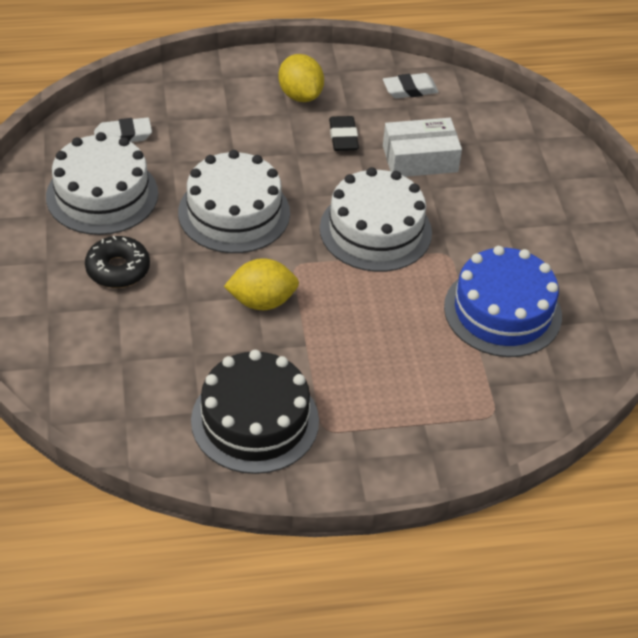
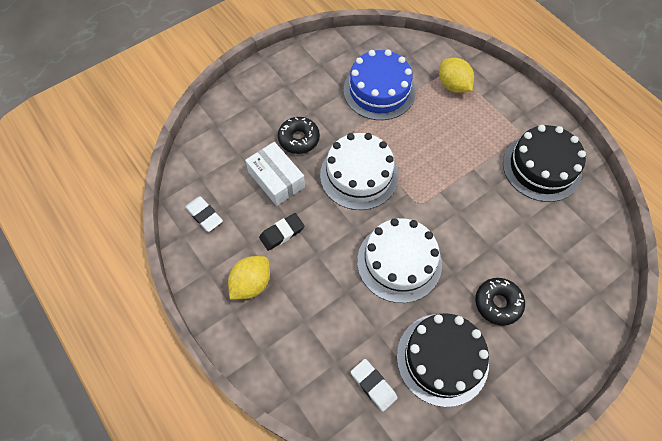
camera: 115 degrees left, 15 degrees up
(102, 195) = (442, 359): white cake -> black cake
(262, 301) = (460, 206): yellow lemon -> yellow lemon (453, 85)
(468, 200) = (299, 139): none -> black donut

